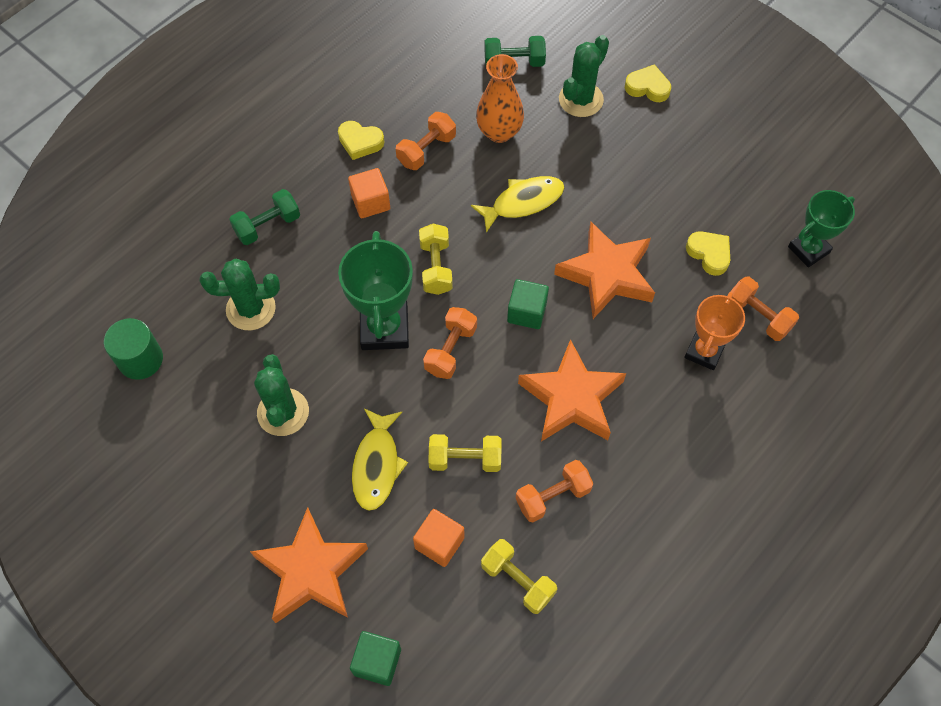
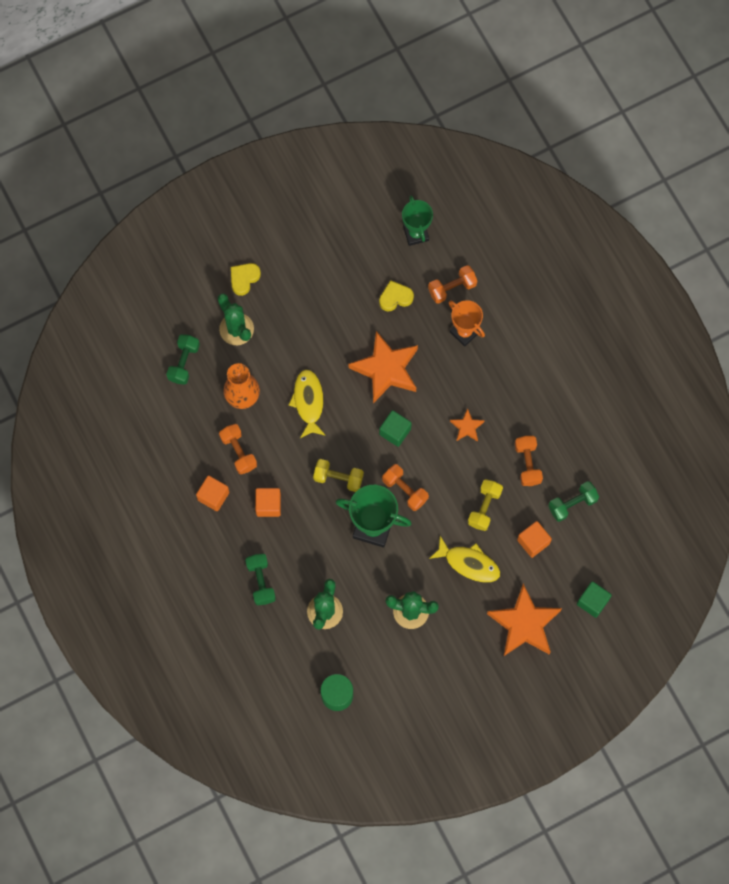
camera: 70 degrees left, 10 degrees up
(360, 142) = (213, 496): yellow heart -> orange cube
(517, 580) = (572, 504): yellow dumbbell -> green dumbbell
(572, 398) = (467, 427): orange star -> orange star, size x0.48

